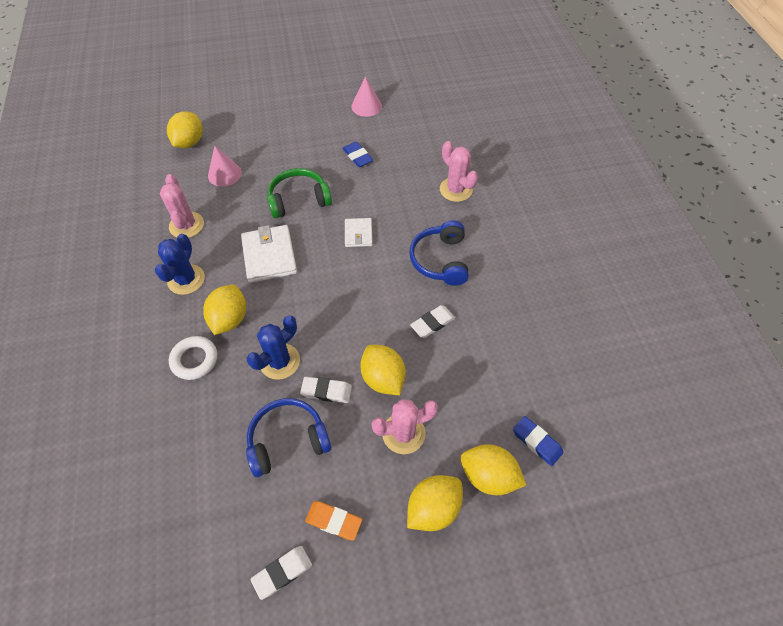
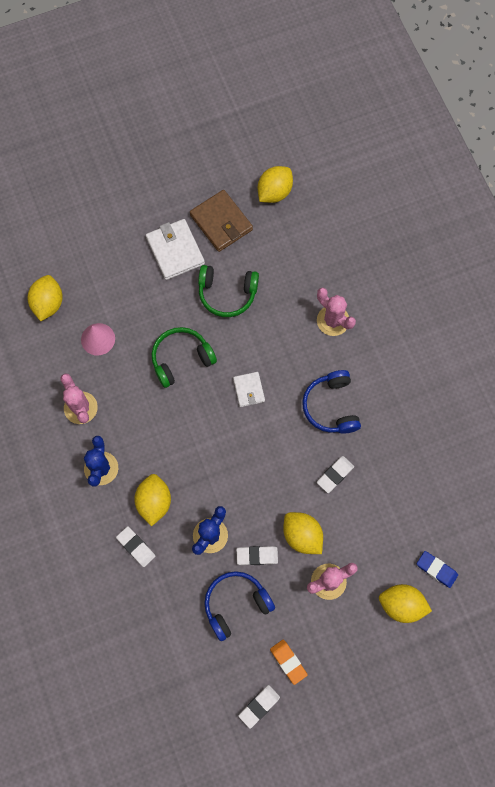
camera: 10 degrees left, 15 degrees up
(194, 360) = (136, 547): white ring -> white eraser
(269, 256) = (171, 429): white wallet -> white wallet (175, 251)
(334, 521) = (288, 661): orange eraser -> orange eraser turned 45 degrees clockwise
(357, 156) = (227, 294): blue eraser -> green headphones
(366, 106) = (221, 222): pink cone -> brown wallet
(433, 508) = (362, 638): yellow lemon -> yellow lemon (274, 192)

